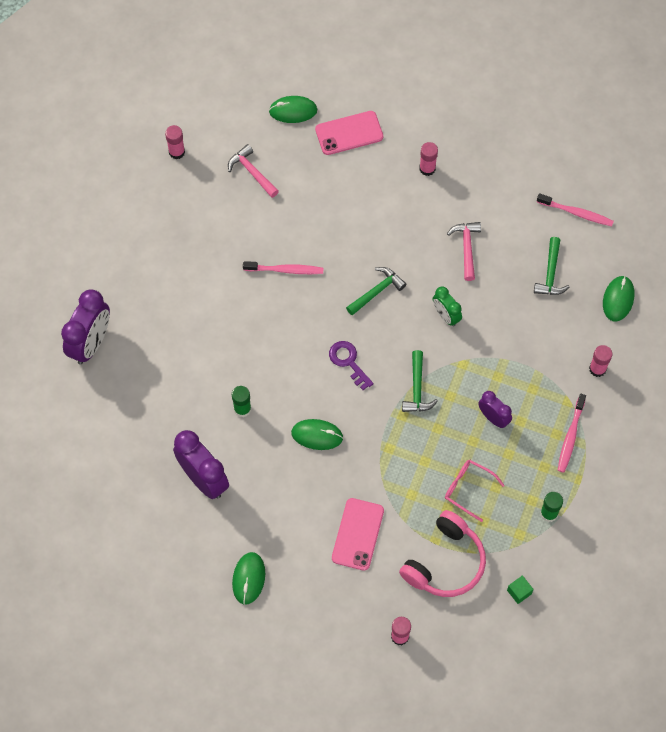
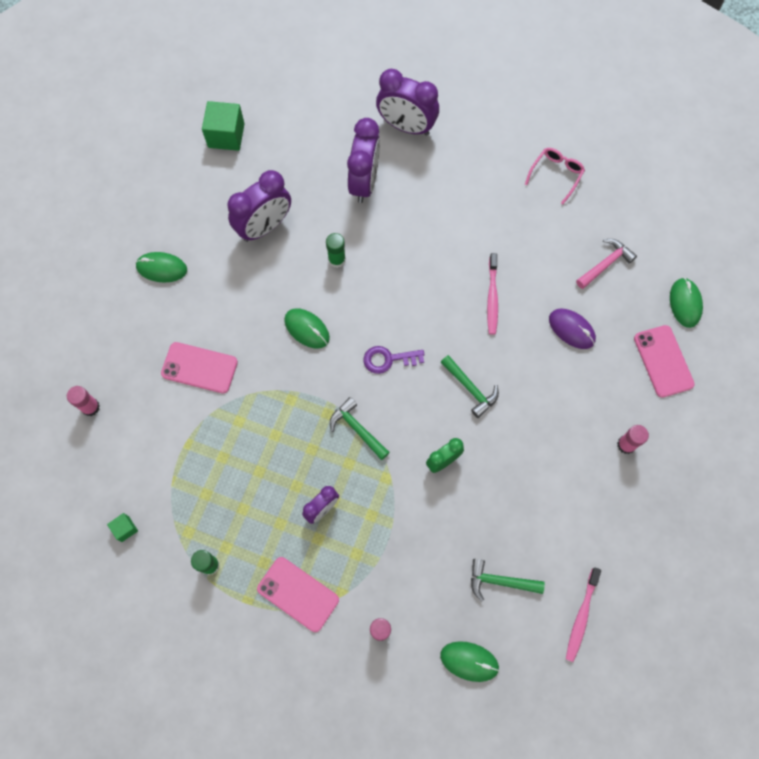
camera: 90 degrees right, 5 degrees up
(92, 523) = (226, 135): none -> green cube
(155, 384) = (364, 182): none -> purple clock
(176, 152) = (623, 193): pink glue stick -> none
(317, 435) = (307, 329): green mouse -> green mouse turned 60 degrees counterclockwise
(318, 204) = (571, 329): none -> purple mouse
(348, 362) = (388, 359): purple key -> purple key turned 150 degrees counterclockwise
(417, 389) = (357, 429): green hammer -> green hammer turned 45 degrees clockwise
(445, 562) = (163, 453): pink headphones -> none
(466, 248) = (528, 486): pink hammer -> none
(468, 489) = (241, 479): pink glasses -> pink glasses (556, 175)
(570, 437) = (298, 594): pink toothbrush -> pink phone

